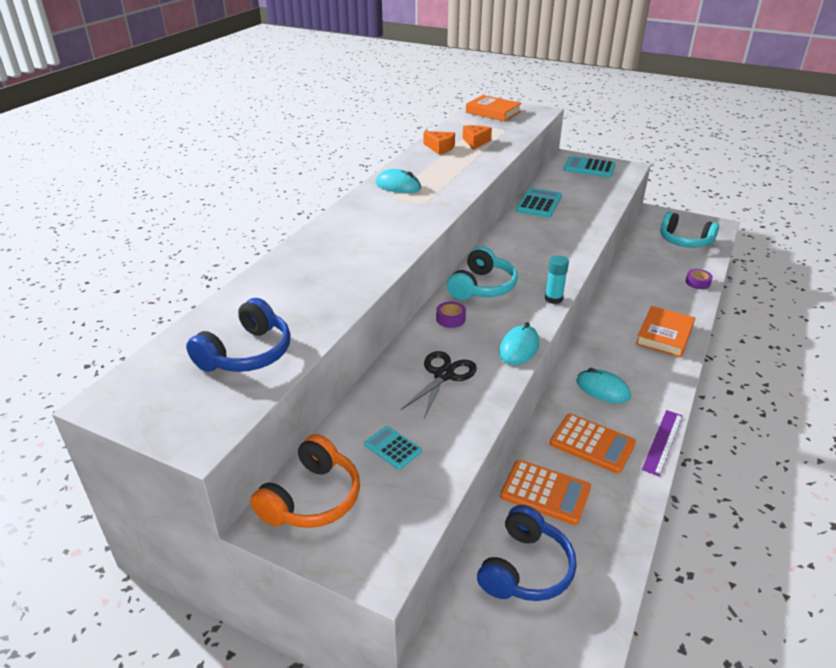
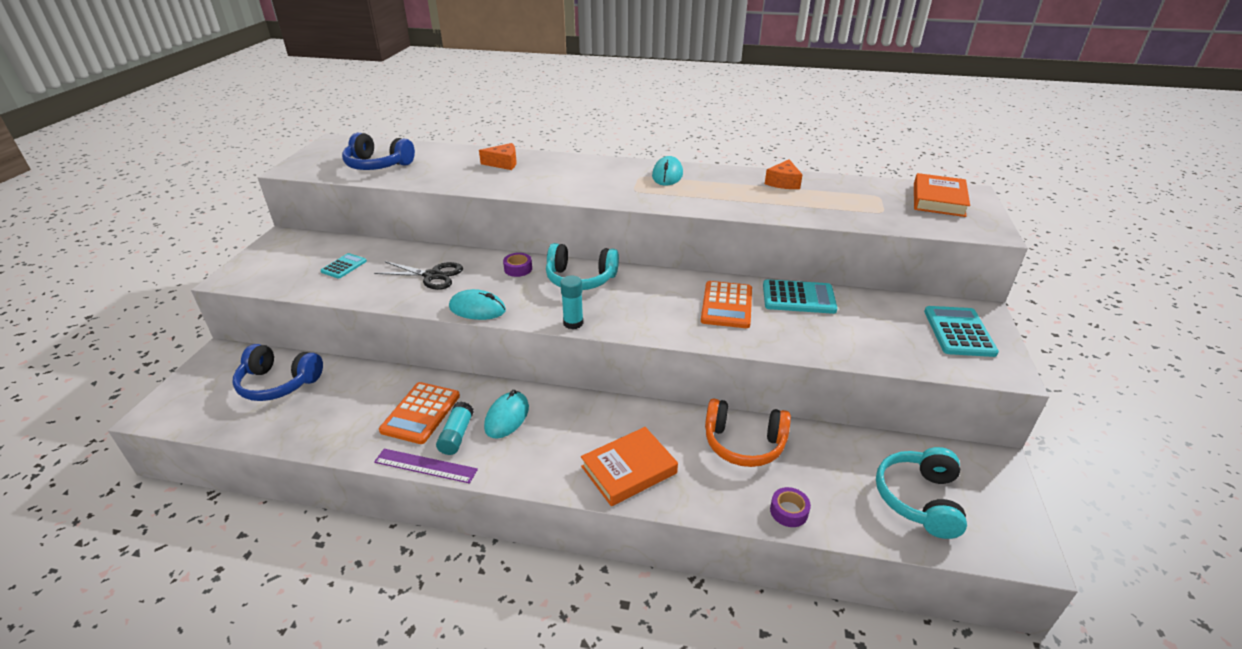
camera: 75 degrees right, 0 degrees up
(312, 498) = (299, 246): orange headphones -> orange headphones (744, 443)
(475, 142) = (821, 199): orange cheese -> orange cheese (503, 163)
(545, 492) = (358, 387): orange calculator -> orange calculator (727, 305)
(624, 421) = (456, 435): none -> turquoise glue stick
(664, 335) = (629, 470): orange book -> orange book turned 45 degrees counterclockwise

